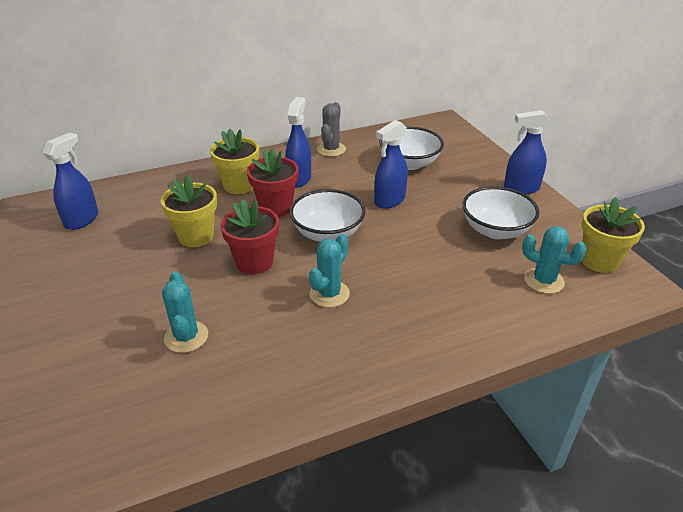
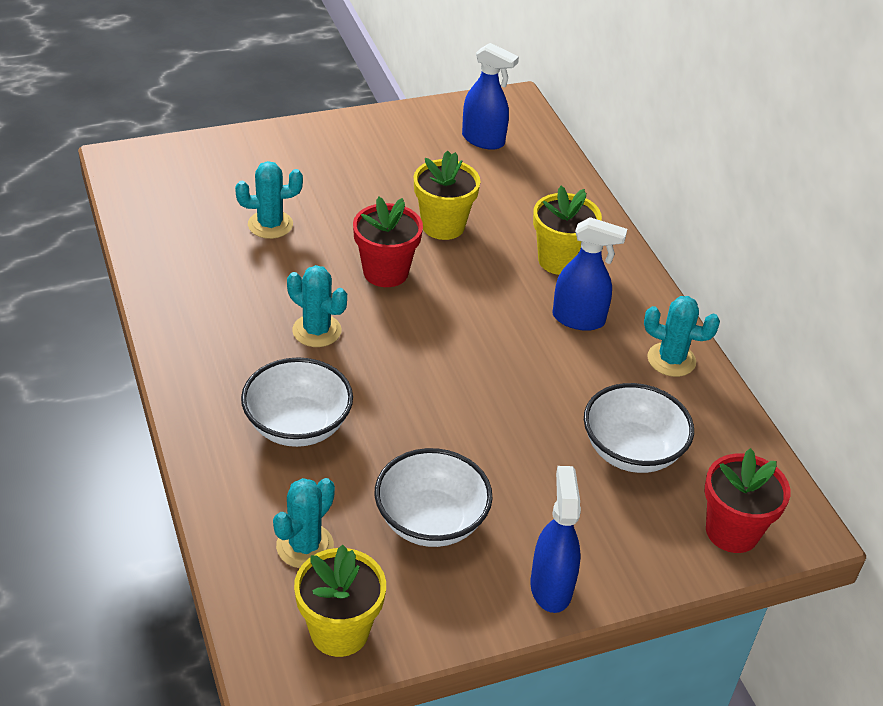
camera: 90 degrees right, 5 degrees up
(275, 207) = (503, 293): red flower pot -> red flower pot (732, 531)
(327, 233) = (439, 338): white bowl -> white bowl (297, 425)
(331, 149) = (671, 360): grey cactus -> turquoise cactus
(389, 201) = (517, 410): blue spray bottle -> none

